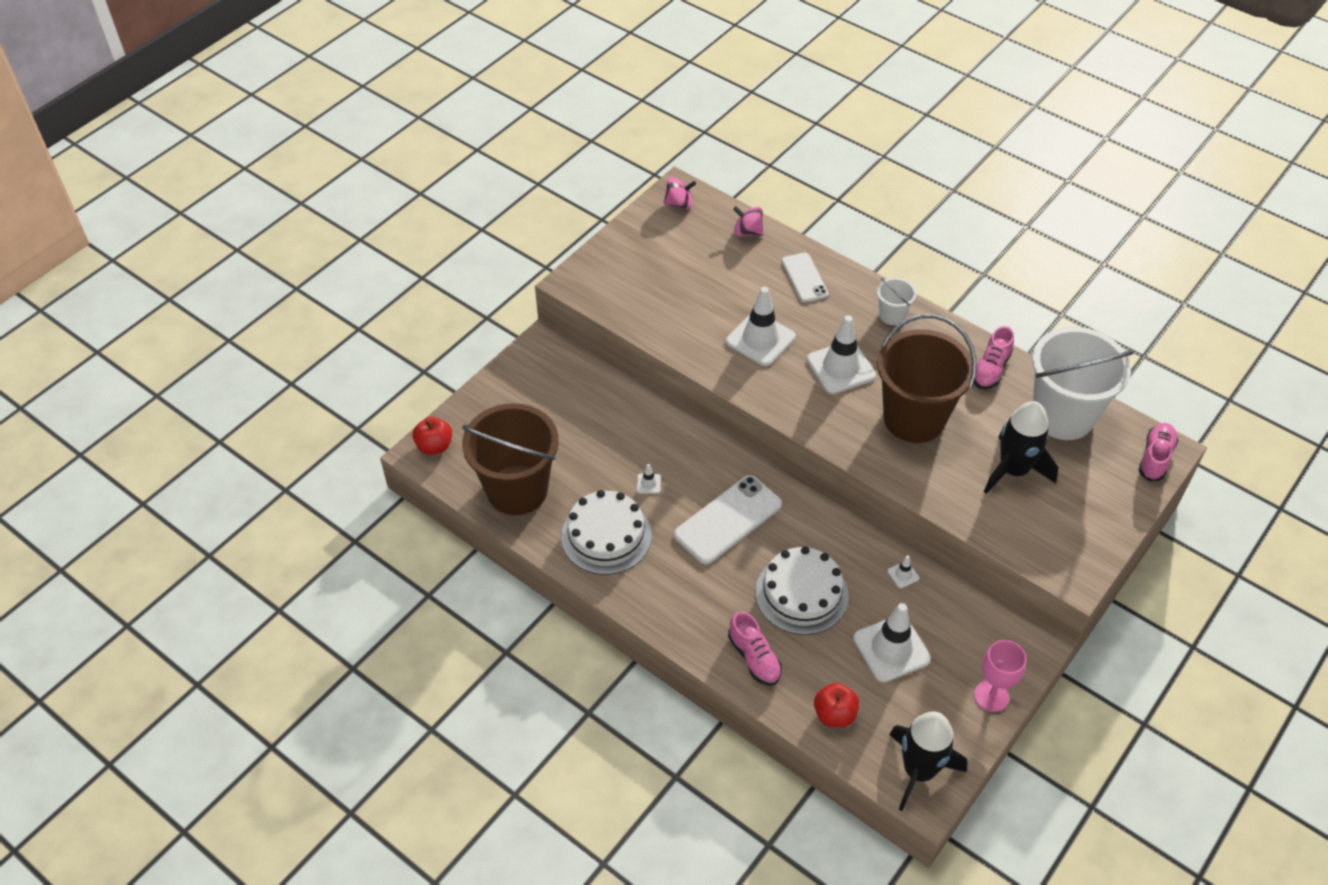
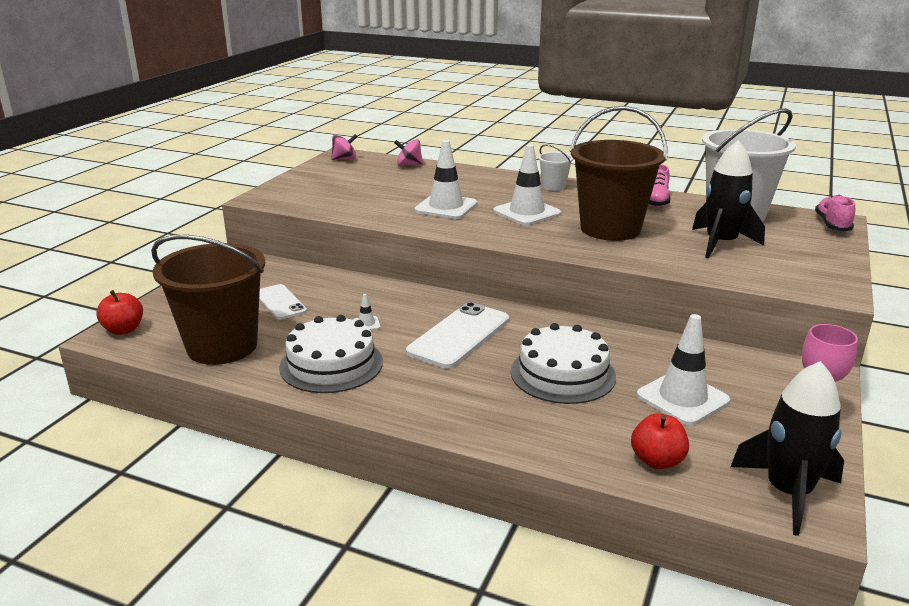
camera: 15 degrees left, 25 degrees down
(754, 657) = (538, 429): pink shoe -> none
(804, 278) = (468, 178): white phone -> white phone (280, 302)
(903, 574) = (656, 346): white traffic cone -> none

